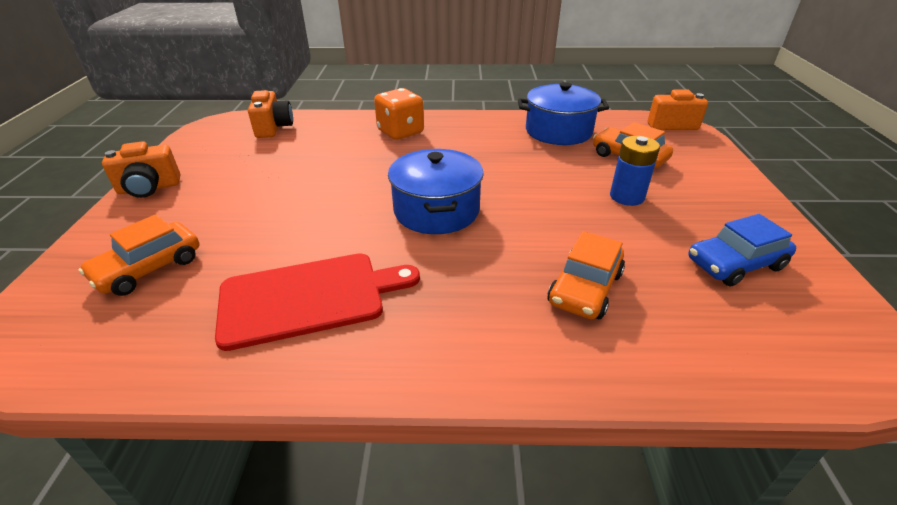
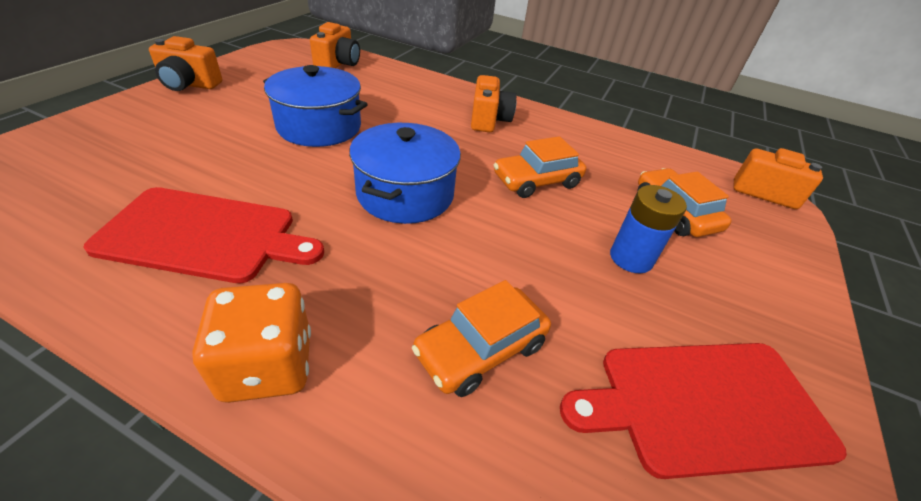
camera: 20 degrees right, 5 degrees up
(149, 268) = (116, 154): orange car -> orange car (536, 181)
(400, 132) = (447, 103): orange dice -> orange dice (268, 365)
(446, 135) = (489, 120): none -> orange camera
(558, 131) = (615, 155): blue pot -> blue pot (319, 126)
(735, 264) = (705, 405): blue car -> red cutting board

